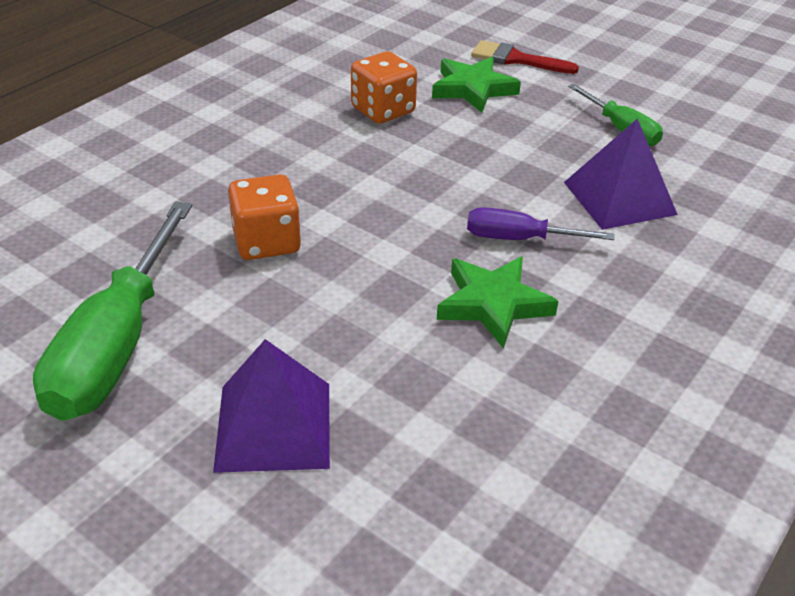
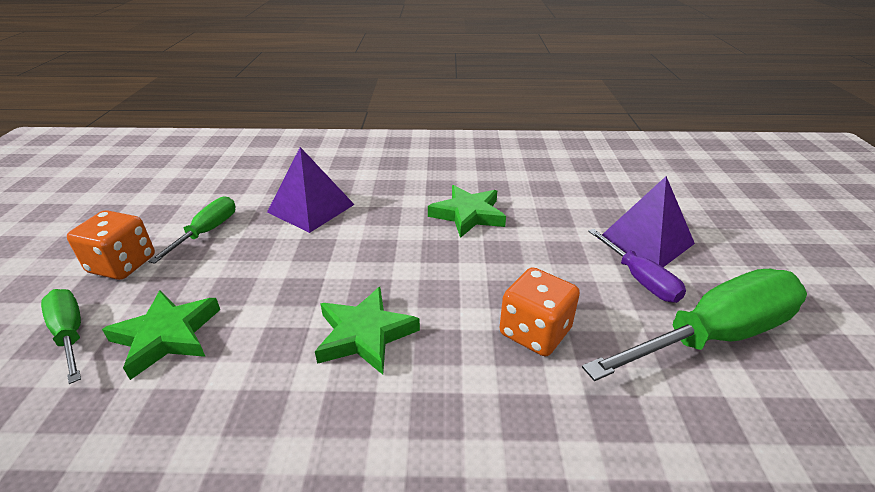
camera: 125 degrees left, 5 degrees down
(373, 162) = (364, 334): none -> green star
(383, 110) = (258, 380): orange dice -> orange dice (122, 264)
(516, 59) = (70, 334): red brush -> green screwdriver
(519, 239) = (396, 227): purple screwdriver -> purple screwdriver (639, 279)

